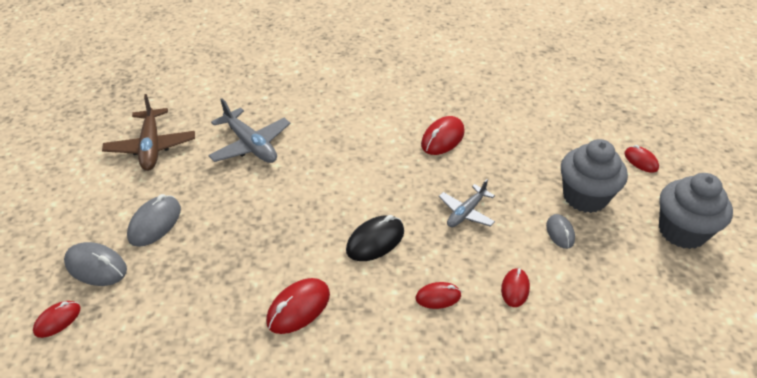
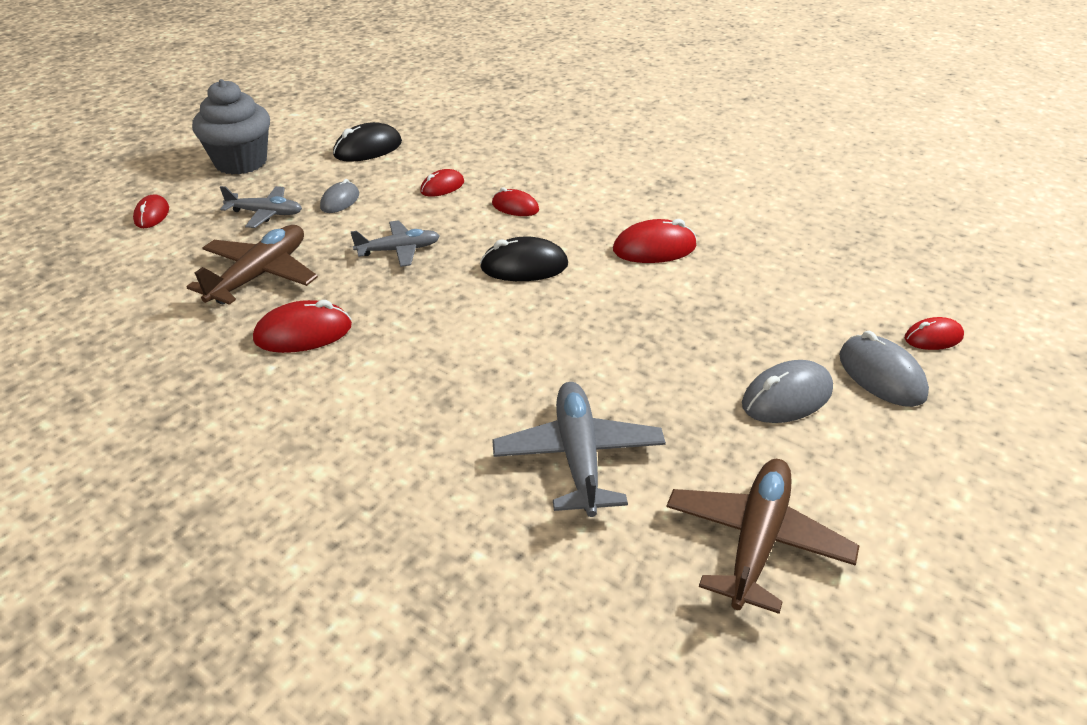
camera: 145 degrees left, 5 degrees down
(515, 156) = (260, 275): none -> brown plane
(585, 197) = (266, 213): grey cupcake -> grey plane
(629, 302) = (368, 149): none -> black mouse

